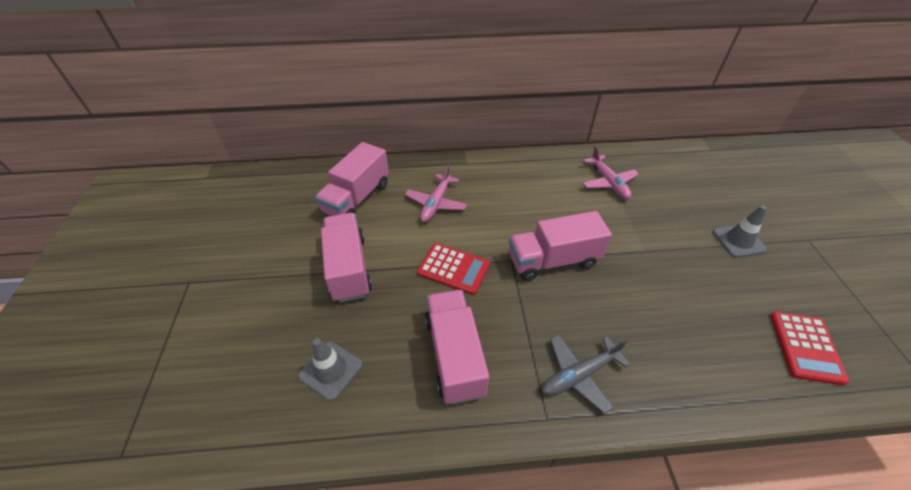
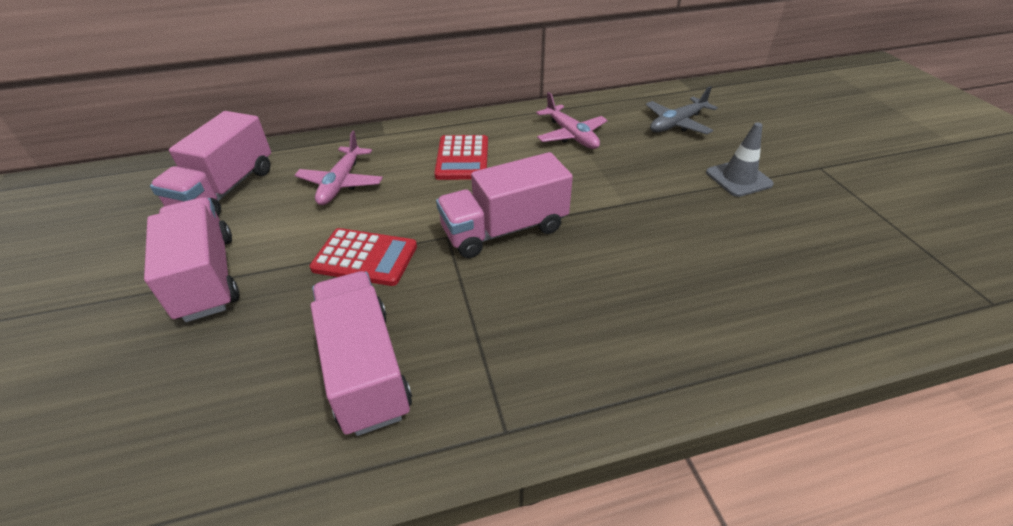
camera: 10 degrees left, 5 degrees down
(330, 370) = (164, 421): grey traffic cone -> none
(579, 375) = (550, 365): grey plane -> grey plane (677, 124)
(805, 347) = (840, 285): red calculator -> red calculator (462, 158)

